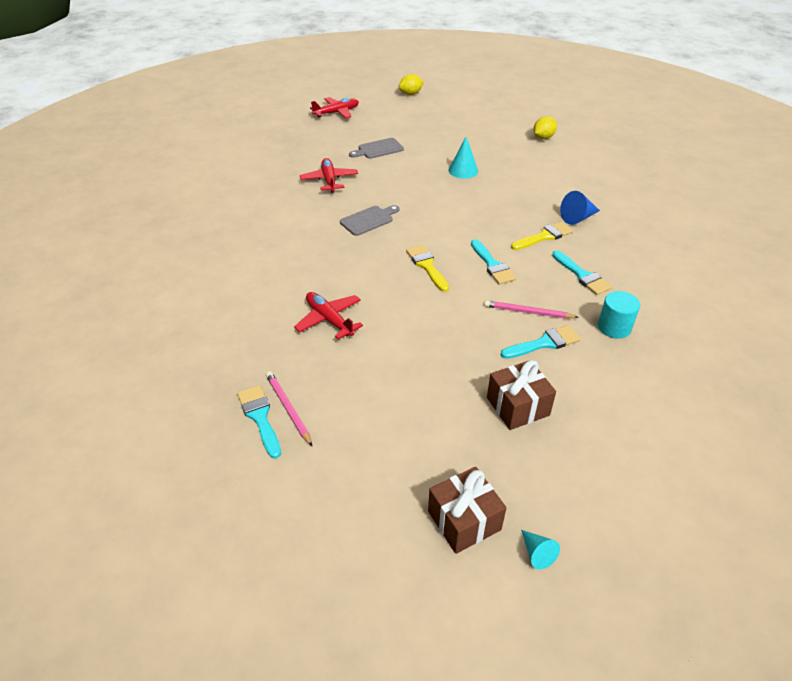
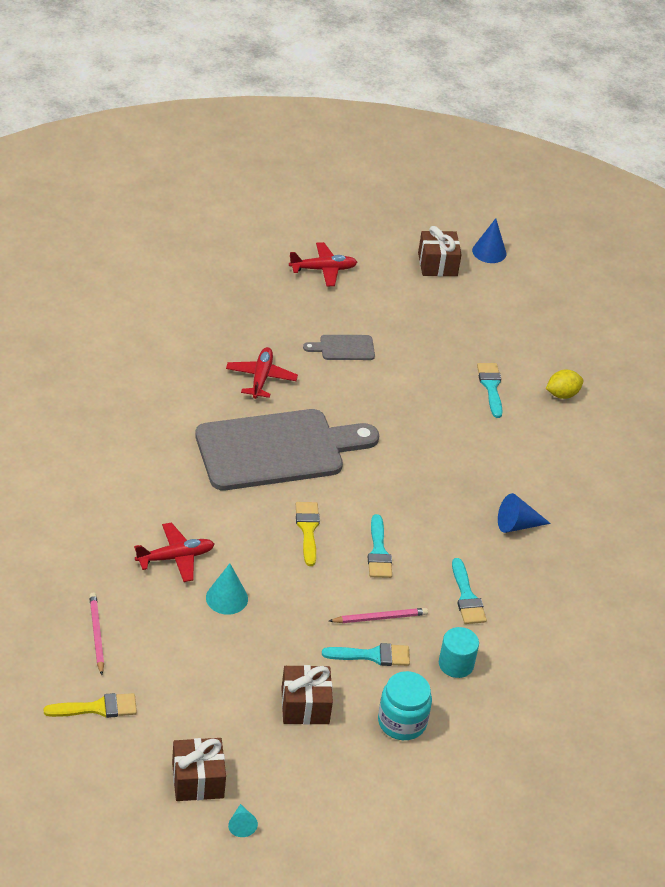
camera: 15 degrees right, 0 degrees up
(260, 417) = (68, 633): turquoise brush -> turquoise brush (491, 387)
(329, 319) = (175, 557): red plane -> red plane turned 90 degrees clockwise
(368, 220) = (277, 449): grey cutting board -> grey cutting board, size x2.42
(410, 94) = (437, 264): yellow lemon -> brown gift
(438, 81) = (489, 252): none -> blue cone
(463, 170) = (427, 414): turquoise cone -> turquoise cone (227, 598)
(528, 312) = (379, 618): pink pencil -> pink pencil turned 135 degrees clockwise
(544, 236) = (460, 536): yellow brush -> yellow brush (97, 708)
(609, 390) = (402, 722): none -> turquoise jar

